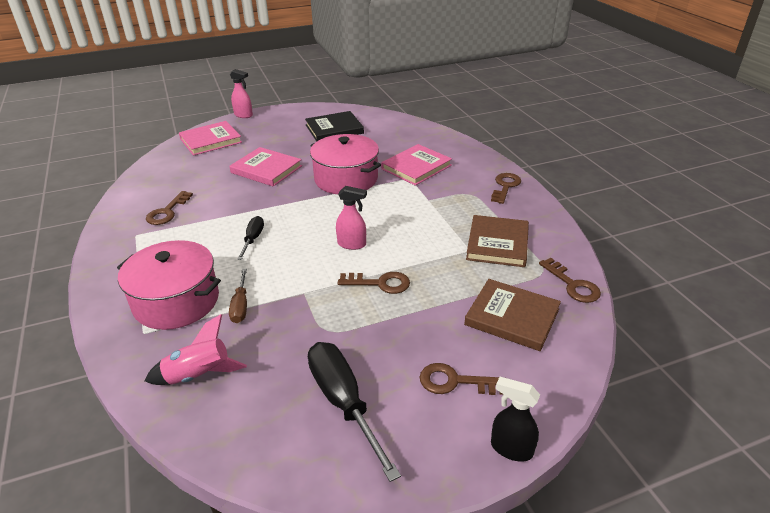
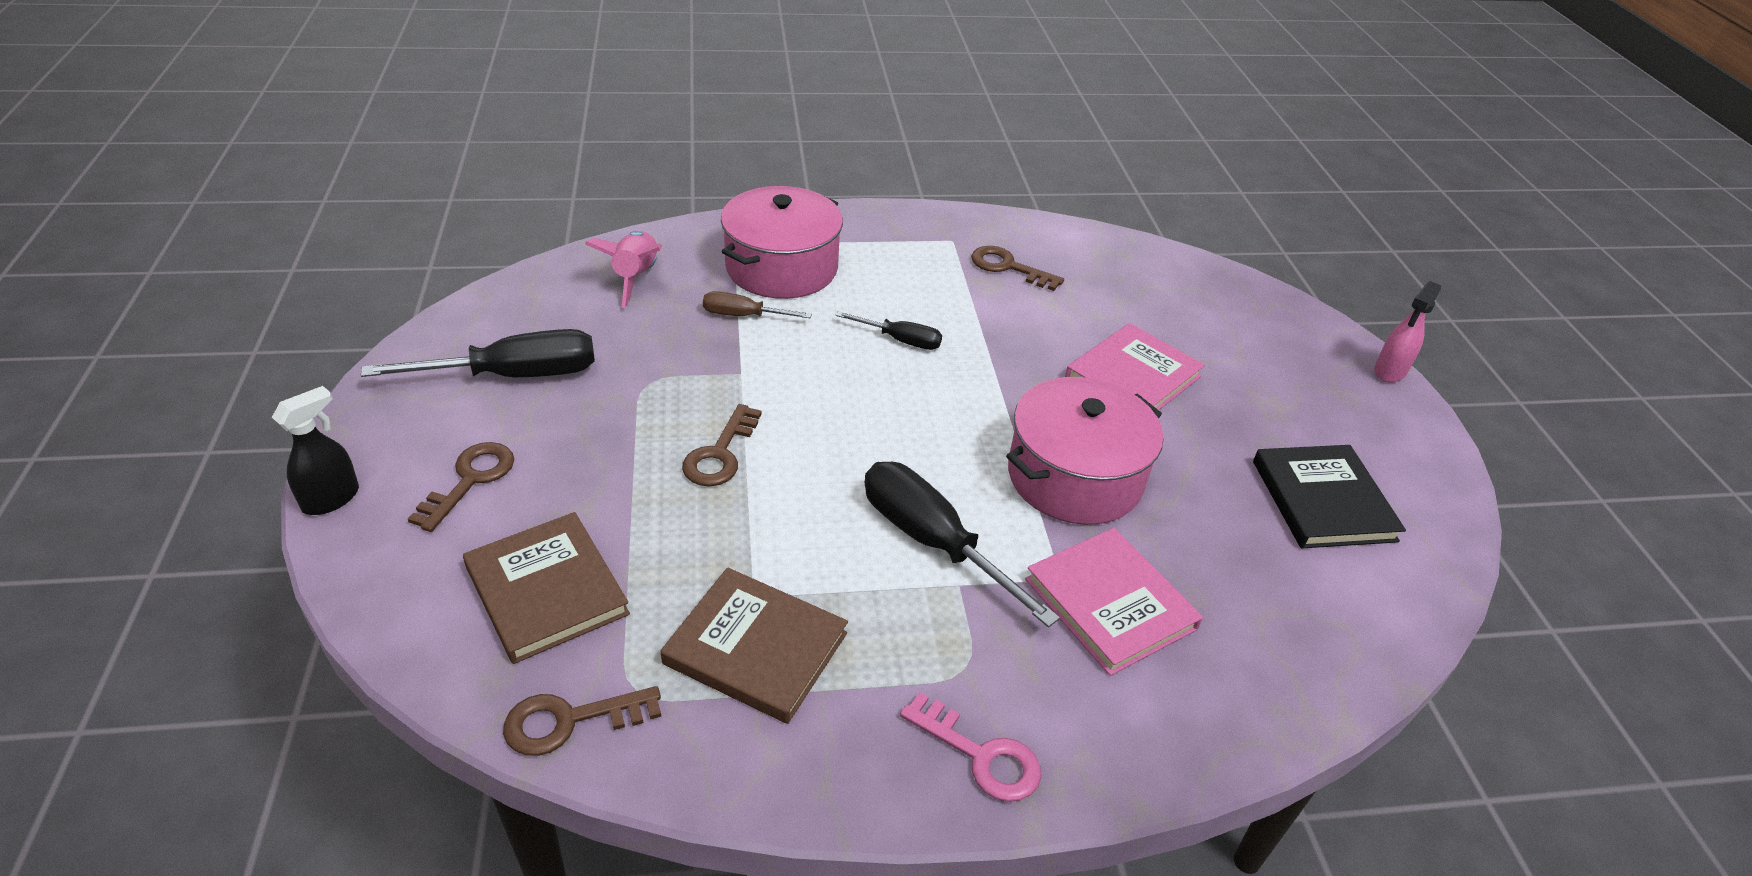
camera: 100 degrees right, 5 degrees up
(211, 141) = (1261, 321): pink book -> none
(352, 244) = (841, 443): pink spray bottle -> none
(406, 209) = (931, 541): none -> black screwdriver
(505, 186) = (980, 755): brown key -> pink key
(512, 317) = (547, 590): brown book -> brown book turned 75 degrees counterclockwise

